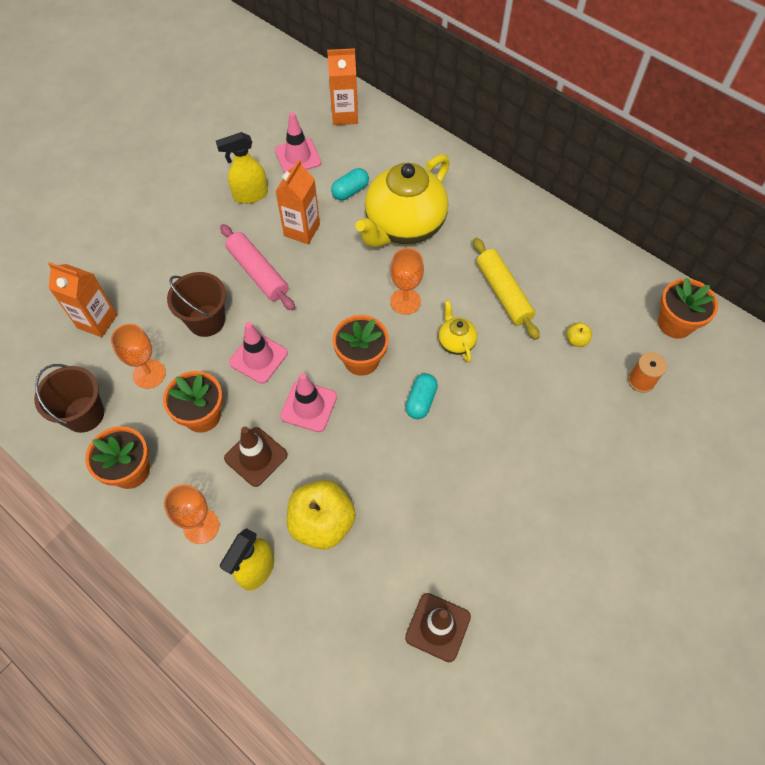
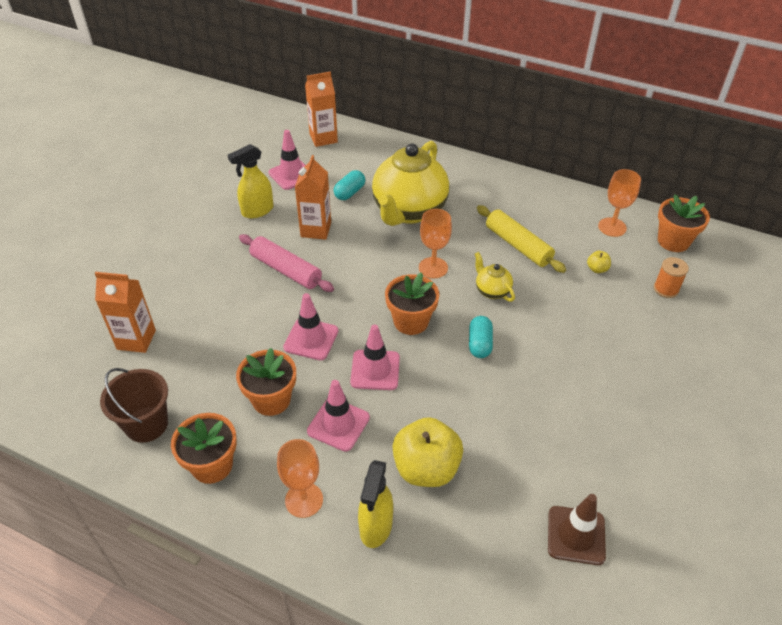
camera: 15 degrees left, 15 degrees down
(149, 374) = (205, 375): orange goblet -> orange goblet (612, 227)
(206, 320) = (248, 318): brown bucket -> none
(256, 456) = (338, 424): brown traffic cone -> pink traffic cone

